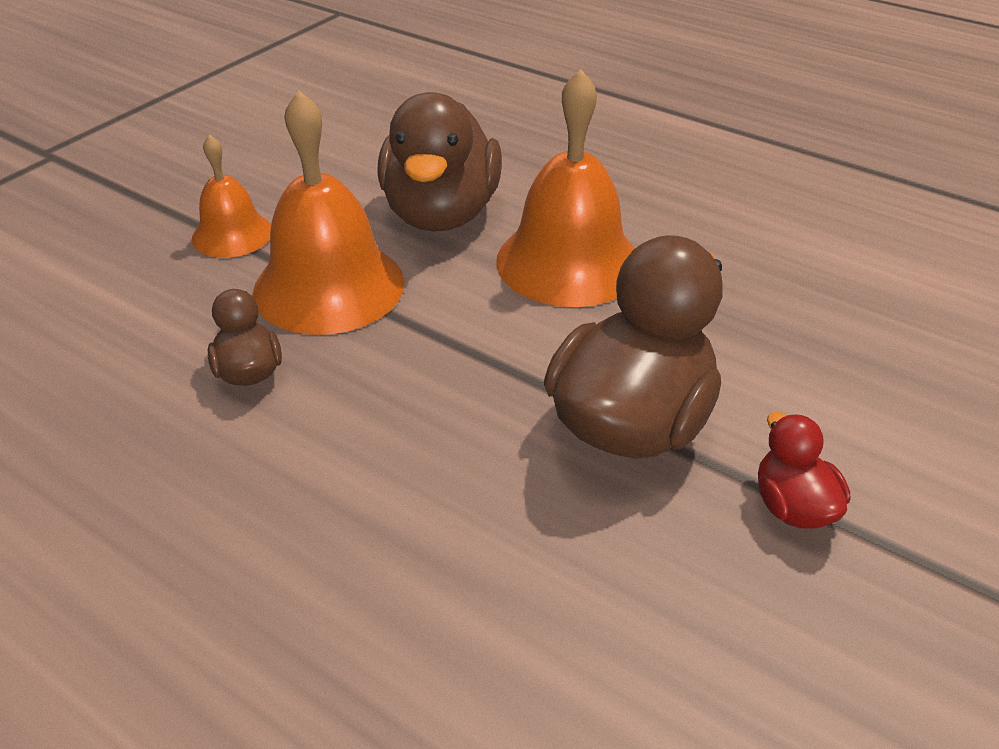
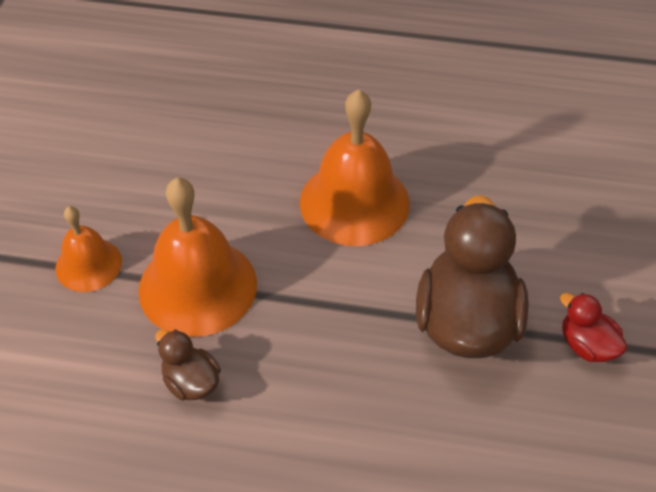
camera: 25 degrees left, 10 degrees up
(441, 214) = (237, 188): brown duck -> none

